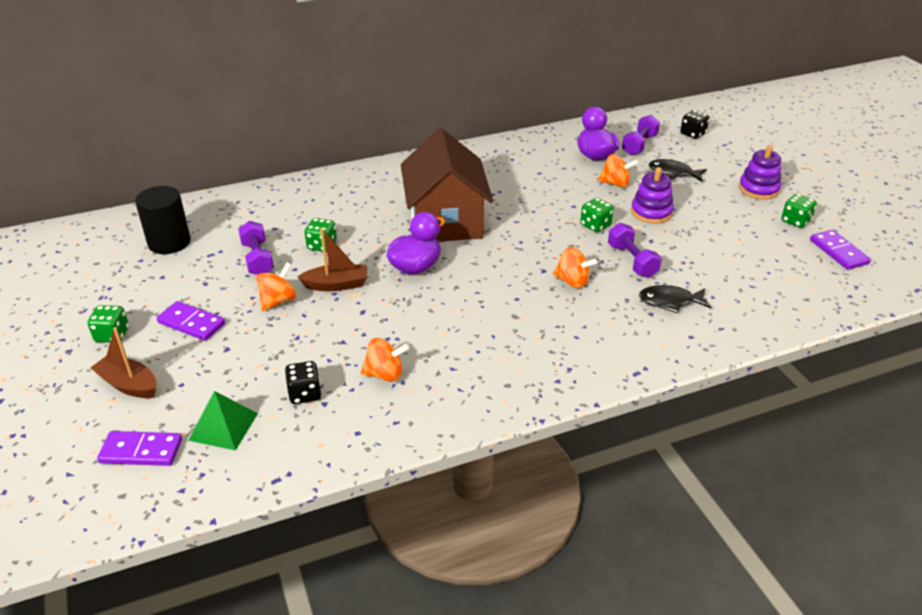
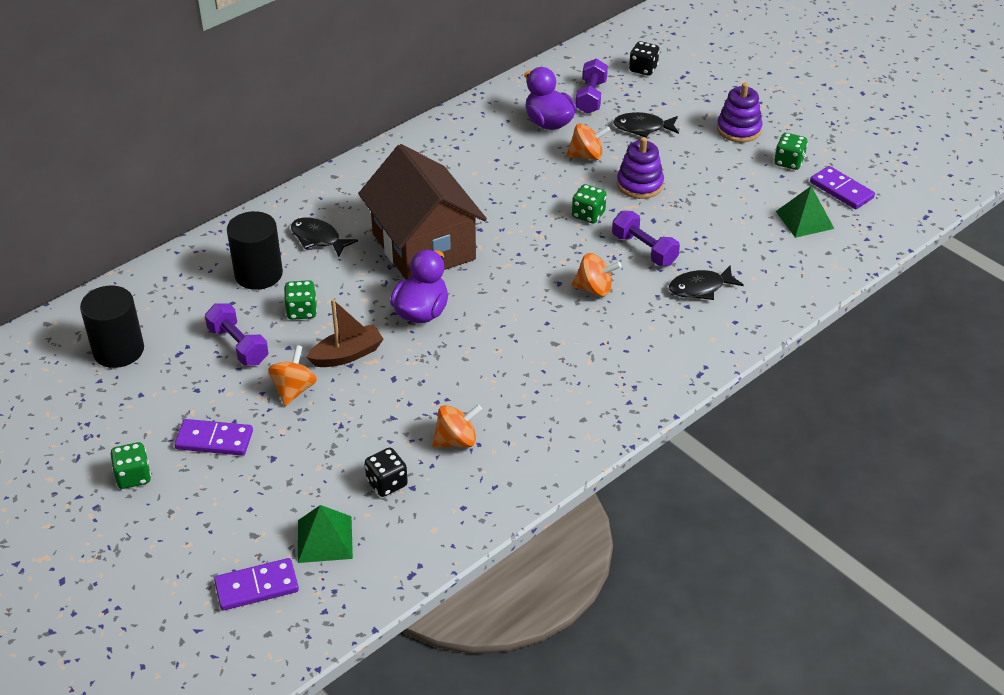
camera: 20 degrees left, 5 degrees up
(129, 385) = (193, 525): brown boat -> none
(307, 213) = (258, 274): none -> black cylinder
(367, 199) = (318, 238): none -> black fish
(793, 268) = (804, 220): none -> green pyramid

